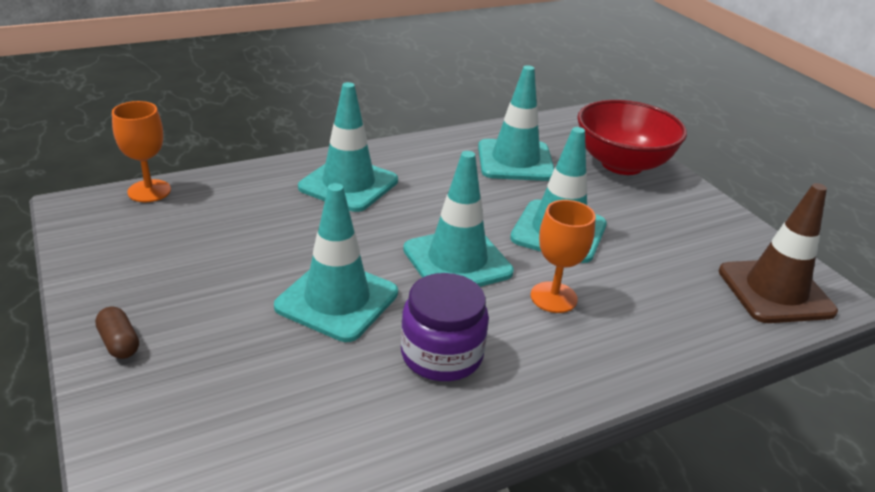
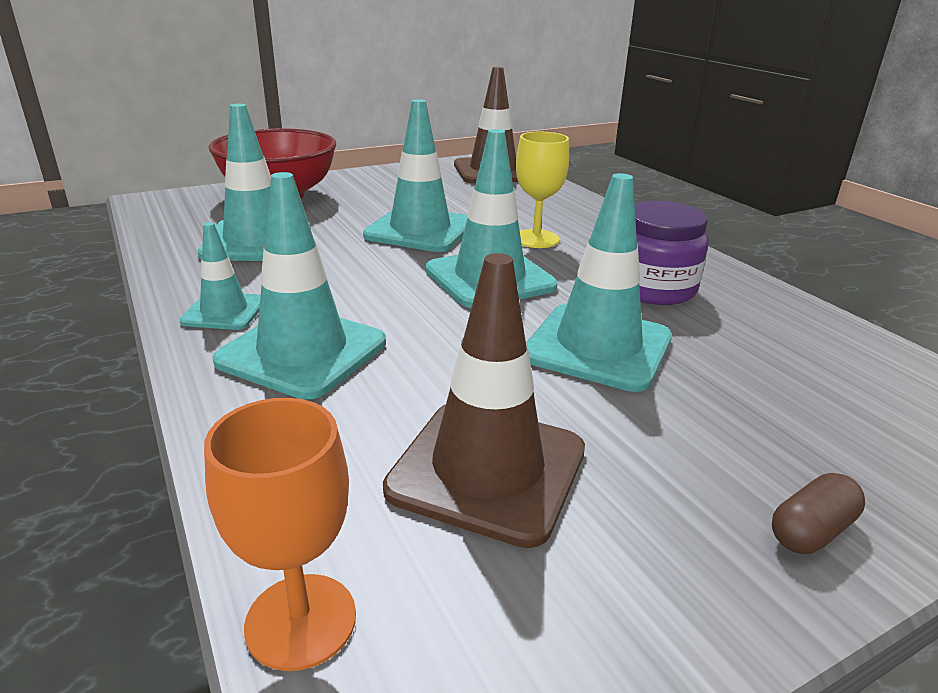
camera: 90 degrees left, 5 degrees down
(217, 239) = (487, 469): none -> brown traffic cone
(401, 158) = (224, 311): none -> turquoise traffic cone
(553, 297) = (536, 239): orange goblet -> yellow goblet

